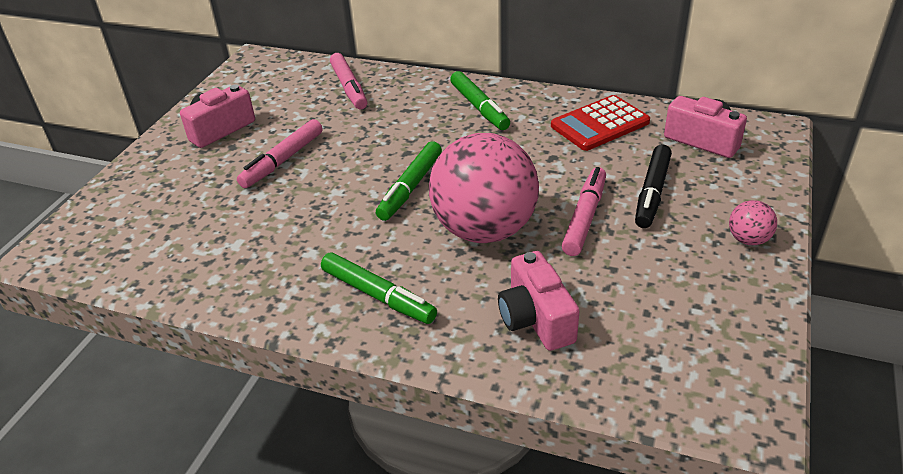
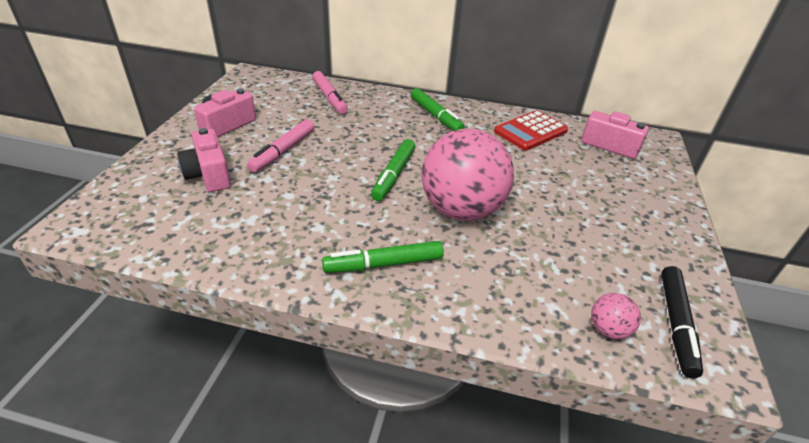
camera: 10 degrees left, 0 degrees up
(378, 295) = (383, 264): green marker -> green marker turned 135 degrees clockwise
(536, 319) = (521, 284): pink camera -> pink camera (209, 175)
(584, 217) = (538, 201): pink marker -> none
(652, 193) = (584, 183): black marker -> black marker (676, 324)
(748, 239) = (667, 220): pink ball -> pink ball (608, 330)

